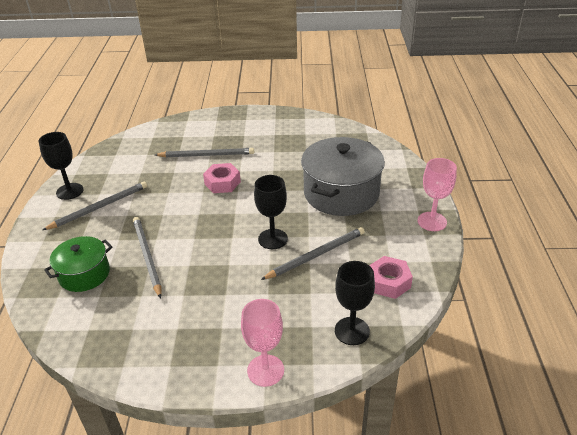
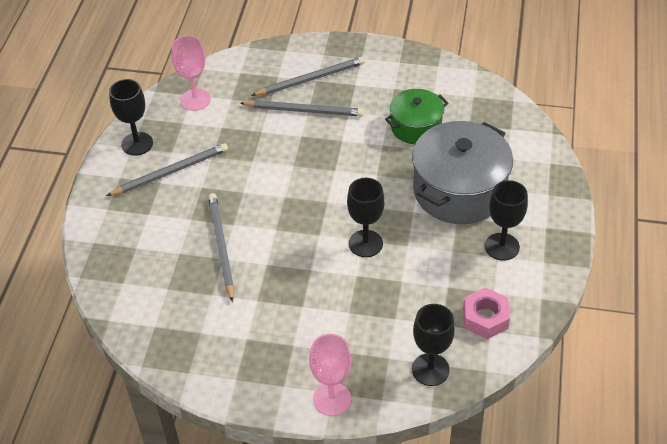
camera: 10 degrees right, 10 degrees up
(84, 274) = (152, 259): green pot -> green pot (416, 127)
(222, 183) = (318, 156): pink nut -> none
(316, 255) = (411, 272): grey pencil -> grey pencil (311, 79)
(387, 227) = (502, 246): none -> black goblet
(432, 221) = (558, 246): pink goblet -> pink goblet (195, 100)

